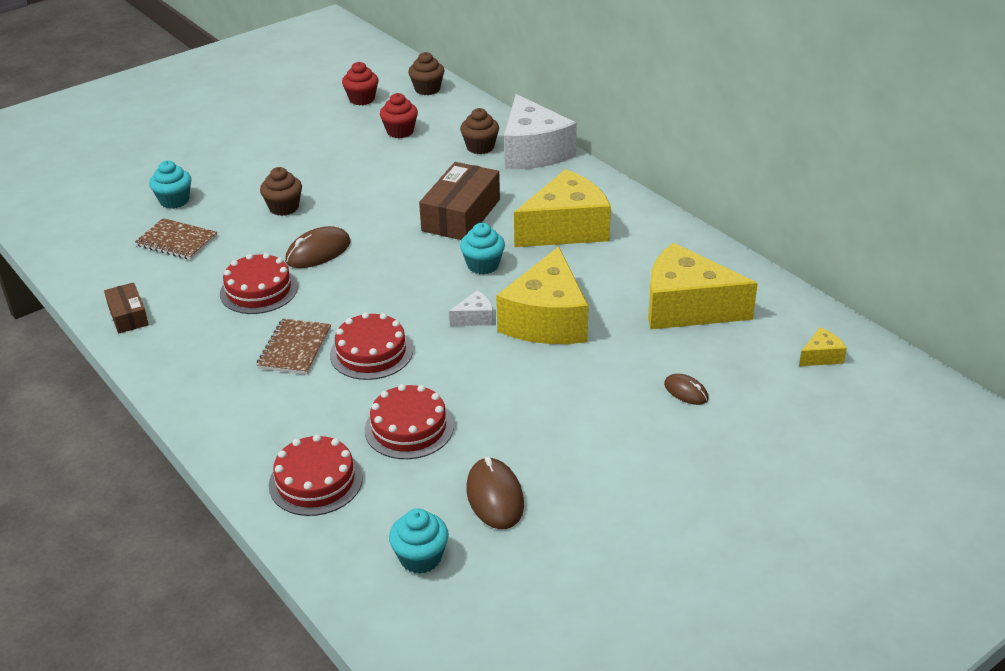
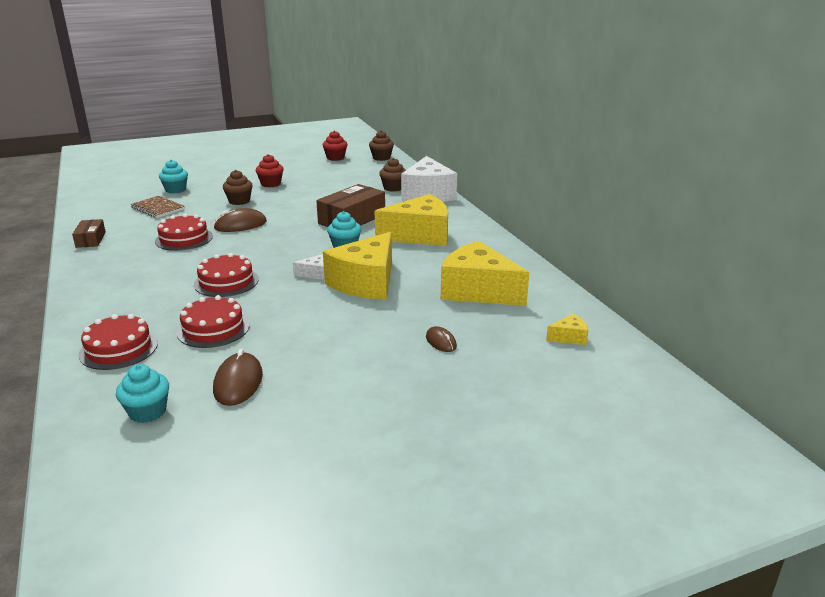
camera: 15 degrees right, 10 degrees down
(295, 348) = (177, 272): brown notebook -> none
(400, 131) = (346, 175): red cupcake -> red cupcake (271, 184)

